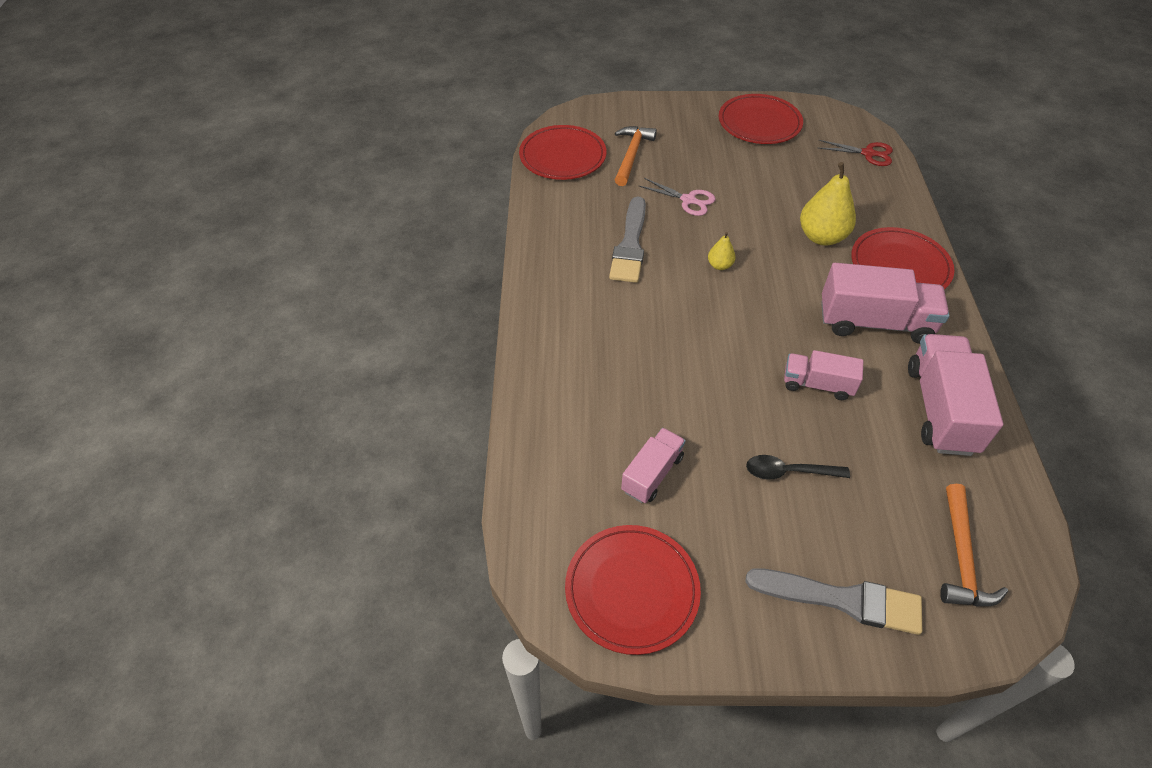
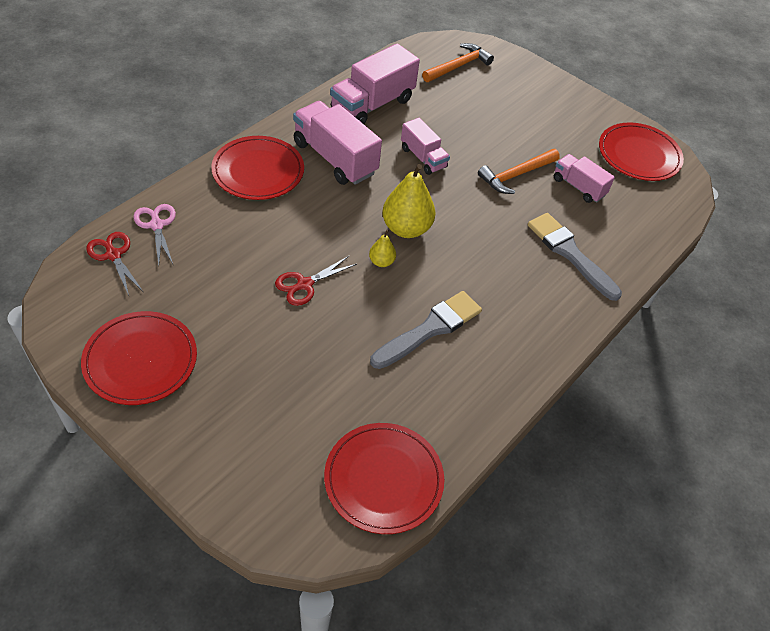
camera: 145 degrees left, 0 degrees up
(631, 155) = (314, 423): orange hammer -> orange hammer (516, 175)
(652, 474) = (578, 187): pink truck -> pink truck turned 60 degrees clockwise
(689, 200) = (328, 331): pink scissors -> pink scissors (156, 225)
(743, 215) = (304, 285): none -> red scissors
(788, 472) = (498, 139): black spoon -> none
(821, 237) = (274, 225): yellow pear -> yellow pear (406, 228)
(842, 600) = (536, 91): grey brush -> grey brush (570, 254)

